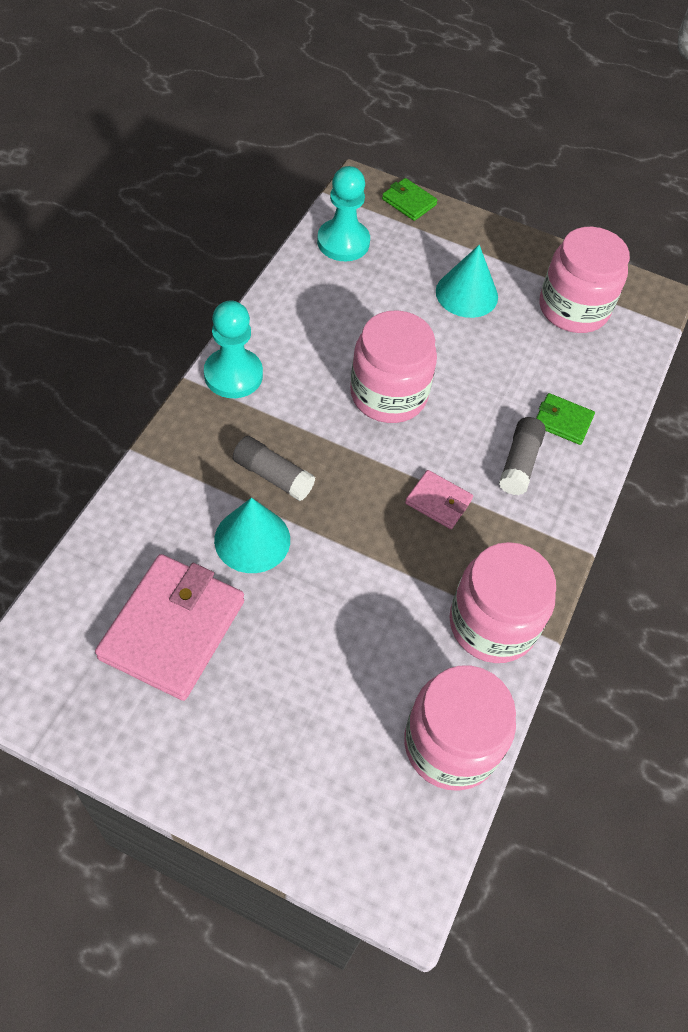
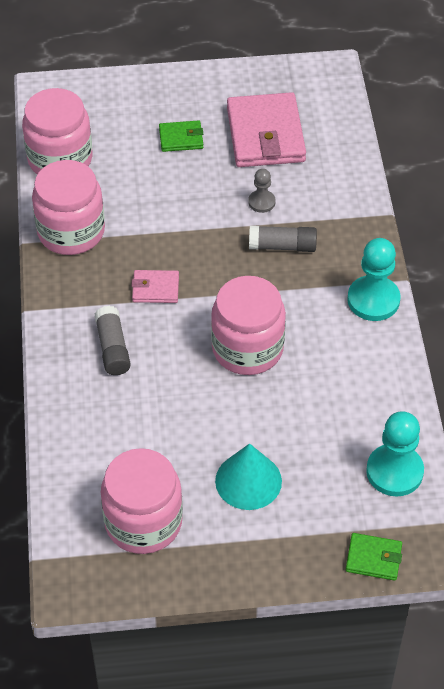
camera: 155 degrees right, 5 degrees down
(252, 539) = (261, 202): turquoise cone -> grey pawn
(562, 421) = (96, 402): green wallet -> green wallet (181, 138)

